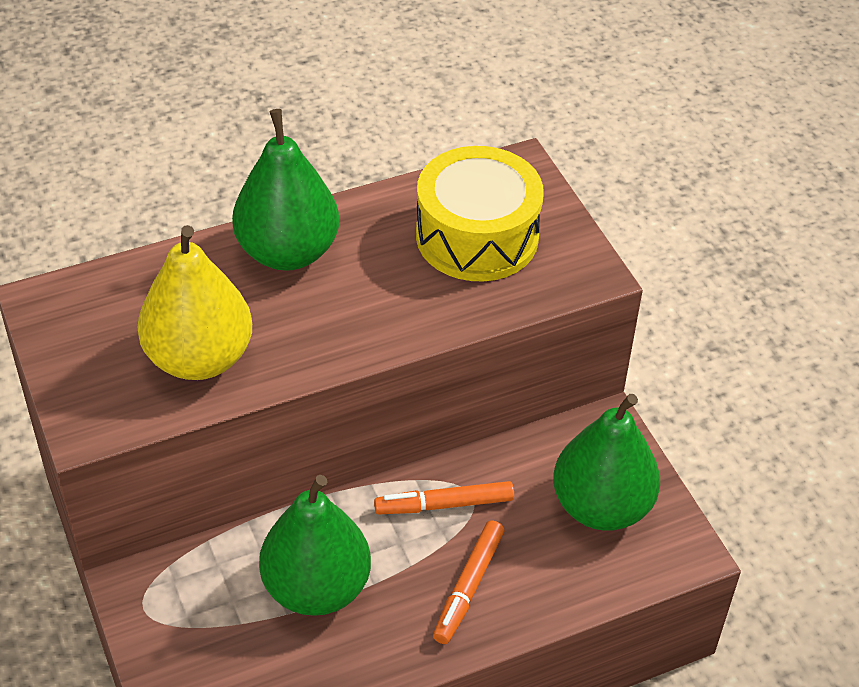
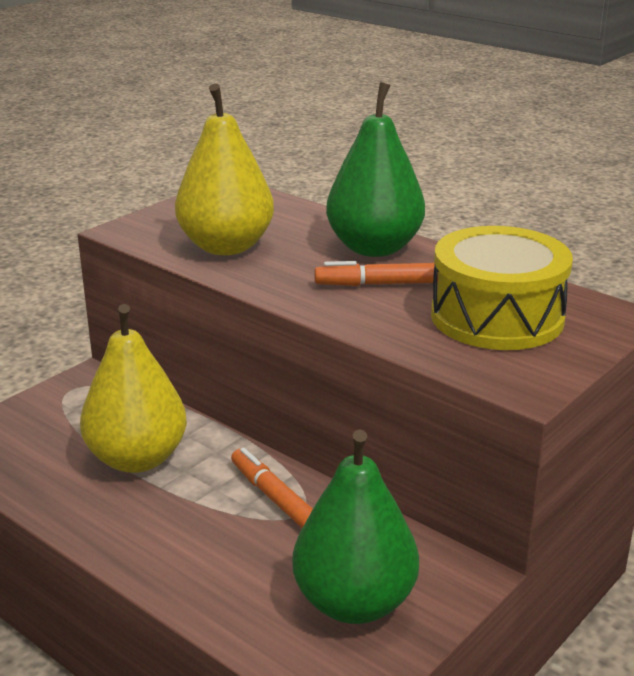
camera: 65 degrees right, 20 degrees down
(316, 587) = (137, 459): green pear -> yellow pear
(468, 587) = (190, 542): orange marker -> orange marker (384, 284)

